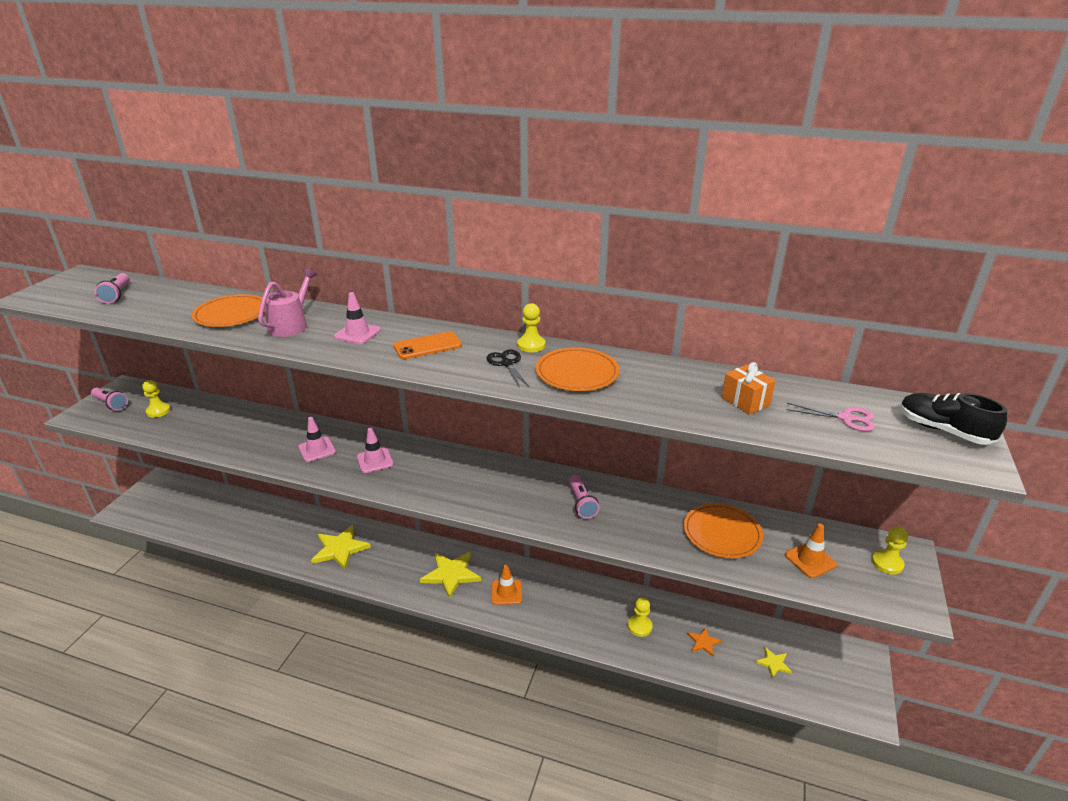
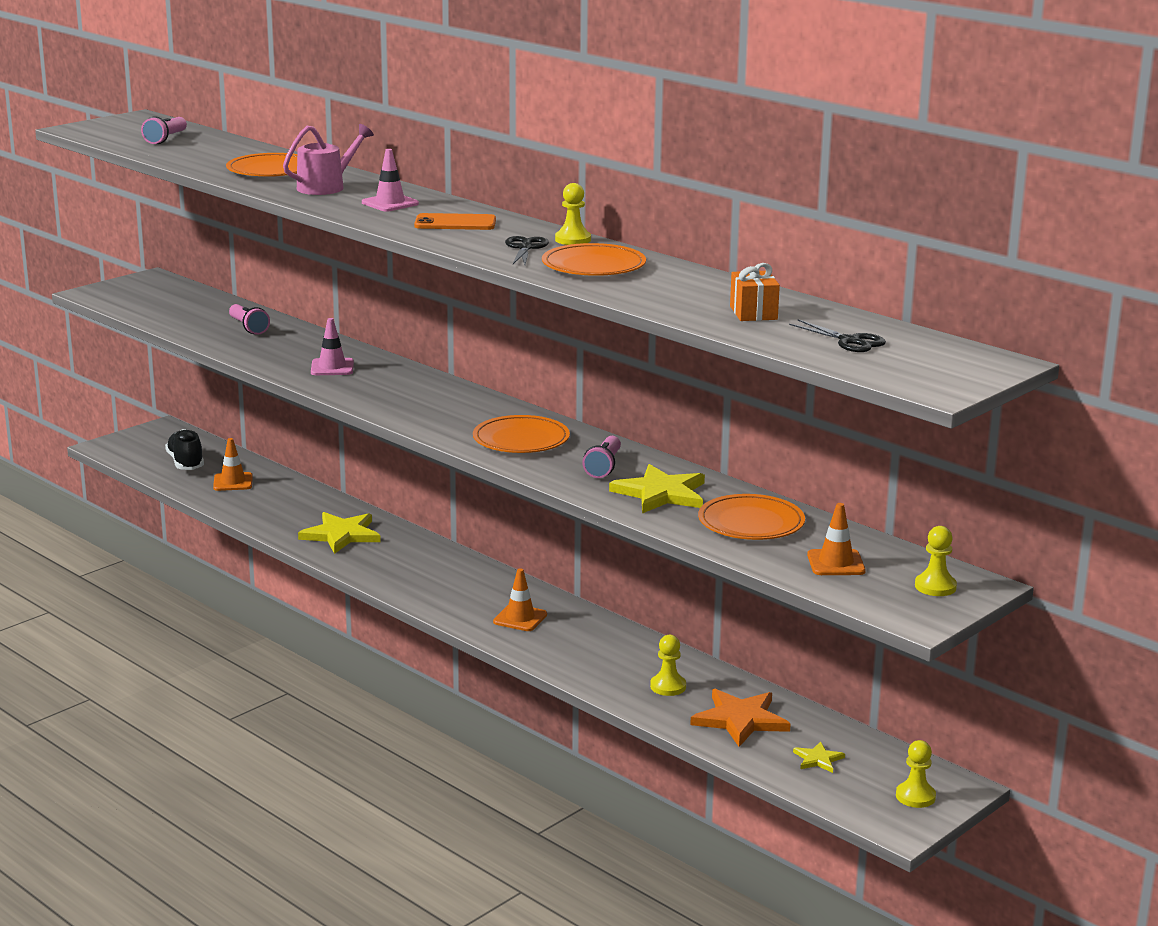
camera: 25 degrees right, 10 degrees down
(111, 404) = (130, 290): pink flashlight -> pink flashlight (248, 328)
(158, 411) = (178, 305): yellow pawn -> yellow pawn (915, 796)
(235, 520) = (233, 482): none -> orange traffic cone
(375, 460) = (391, 388): pink traffic cone -> none
(451, 574) = (462, 587): yellow star -> yellow star (661, 493)
(504, 490) = (521, 439): none -> orange plate
(703, 642) = (740, 720): orange star -> orange star, size x1.97
(846, 418) = (849, 341): pink scissors -> black scissors
(943, 430) = (950, 367): black shoe -> black shoe (186, 463)

